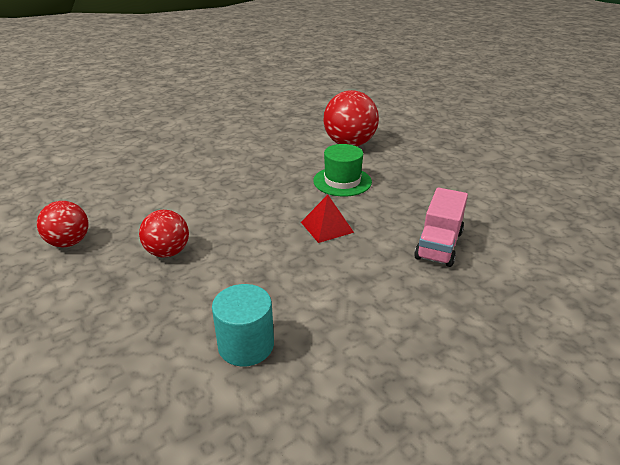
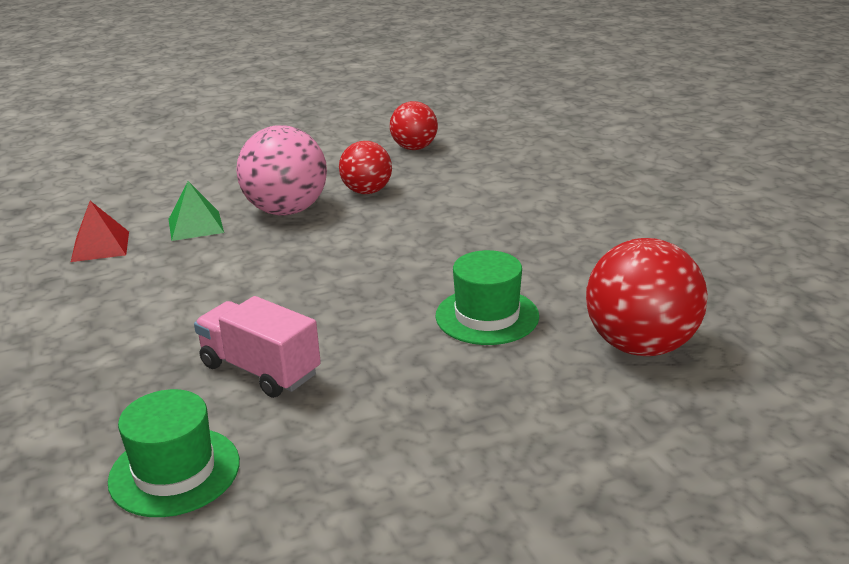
camera: 105 degrees right, 5 degrees down
(208, 290) = (286, 210): none -> pink ball
(246, 345) = (196, 225): turquoise cylinder -> green pyramid
(327, 227) = (360, 286): red pyramid -> red pyramid (100, 246)
(540, 251) = (174, 471): none -> green hat

